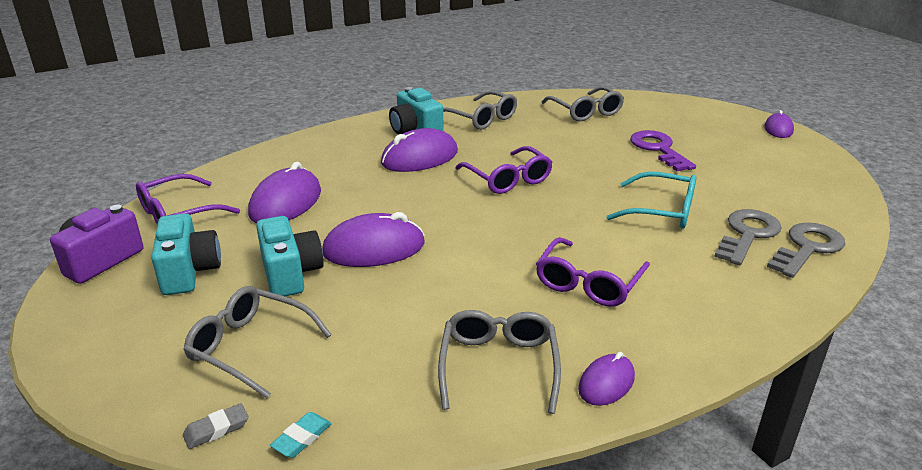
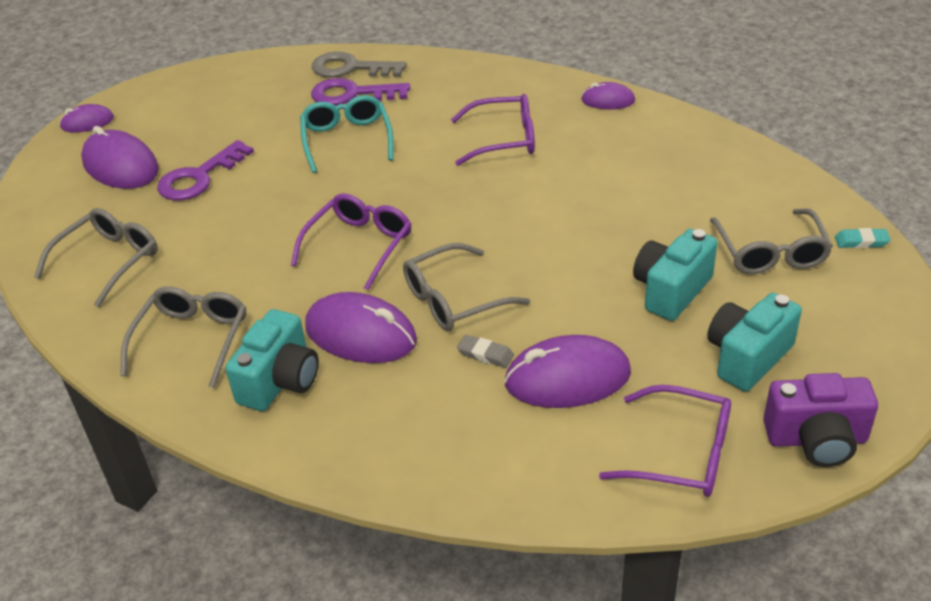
camera: 120 degrees left, 10 degrees up
(216, 429) = (843, 217): grey eraser -> grey eraser (485, 354)
(302, 438) = (799, 182): turquoise eraser -> turquoise eraser (861, 241)
(374, 248) = (578, 265): purple mouse -> purple mouse (121, 166)
(498, 365) = (642, 141): grey glasses -> grey glasses (453, 300)
(747, 234) = (352, 94): grey key -> purple key

